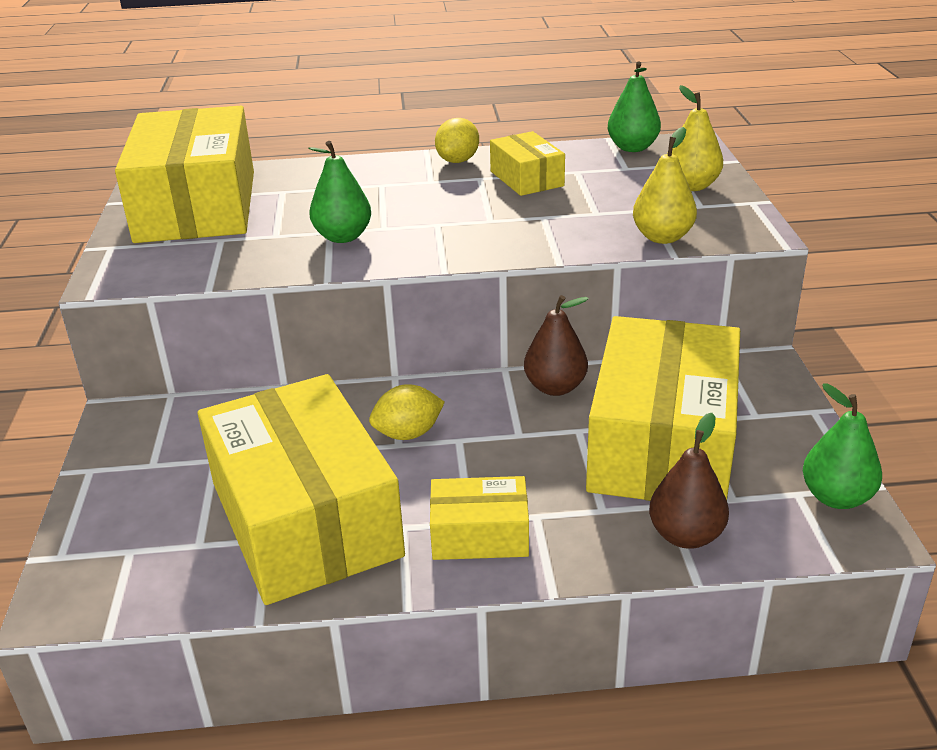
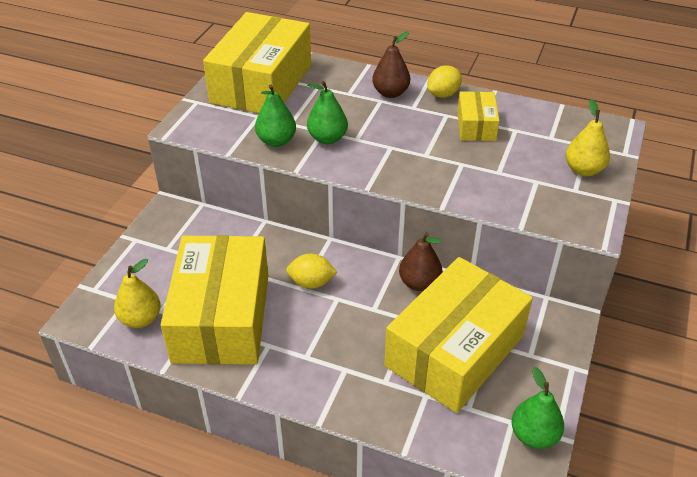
camera: 25 degrees right, 10 degrees up
(479, 535) = (305, 368): yellow box -> none
(632, 148) = (571, 120): green pear -> green pear (276, 141)
(662, 237) = (525, 209): yellow pear -> yellow pear (141, 319)
(685, 536) = (420, 420): brown pear -> brown pear (390, 93)

